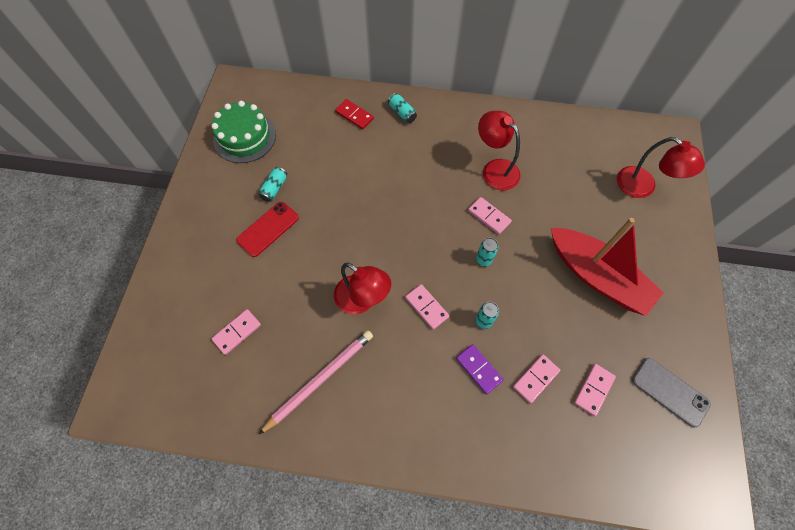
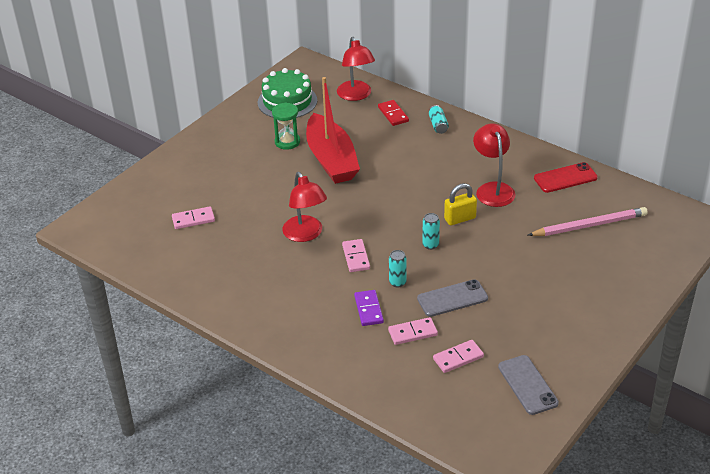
camera: 30 degrees right, 25 degrees down
(268, 229) = (263, 166): red phone -> red phone (565, 178)
(274, 188) = (287, 142): turquoise can -> green hourglass
(320, 379) = (236, 269): pink pencil -> pink pencil (589, 225)
(489, 216) = (460, 219): pink domino -> yellow padlock
(543, 317) = (452, 298): none -> grey phone
(597, 276) = (527, 290): red boat -> red boat (331, 159)
(643, 187) = (629, 247): red lamp -> red lamp (356, 95)

